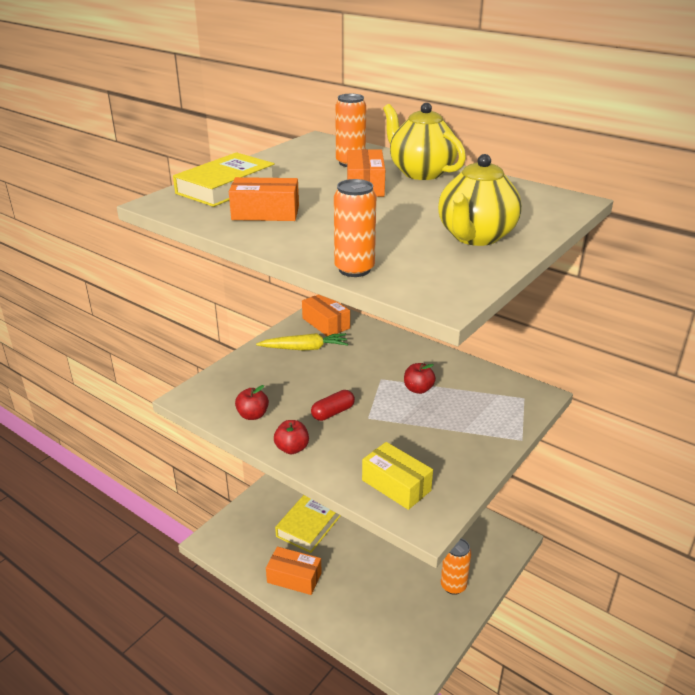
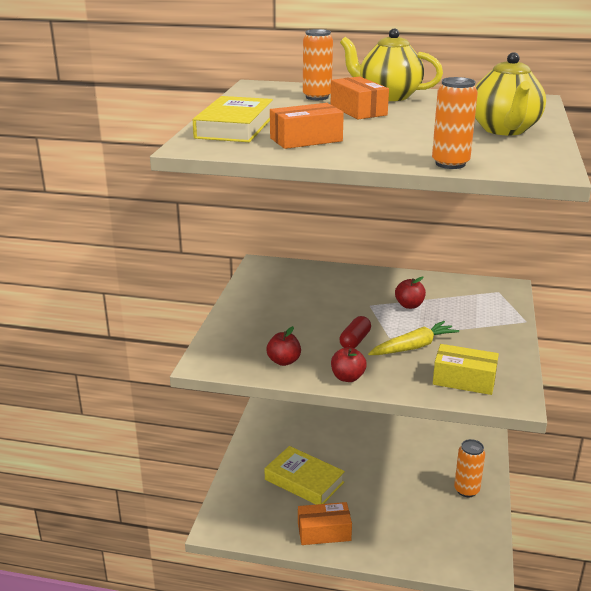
camera: 25 degrees left, 5 degrees down
(305, 348) = (277, 297): yellow carrot -> yellow carrot (413, 347)
(311, 523) = (304, 481): yellow book -> yellow book turned 60 degrees counterclockwise
(326, 323) = (275, 273): orange box -> none

